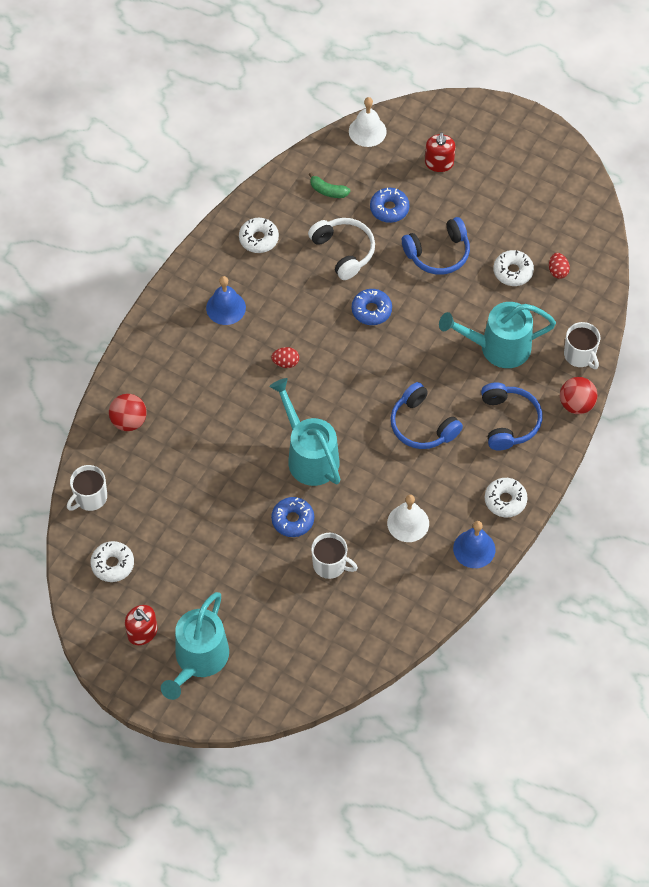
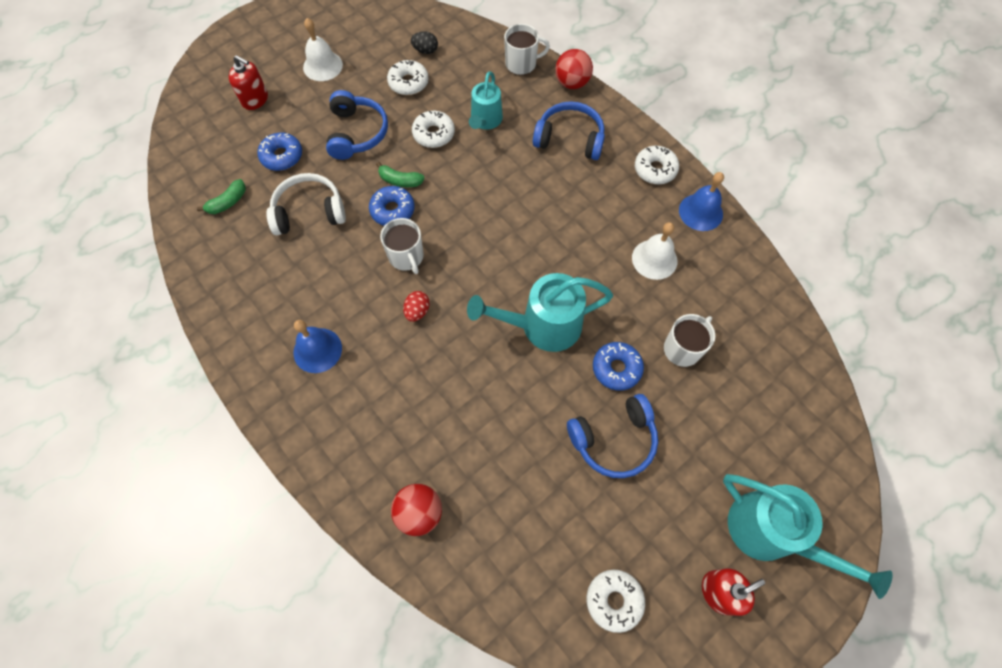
camera: 70 degrees left, 5 degrees up
(90, 497) = (509, 599): white mug -> white mug (406, 257)
(259, 239) = (248, 287): white donut -> white donut (434, 134)
(367, 131) = (179, 145): white bell -> white bell (323, 66)
(403, 305) = (400, 180): none -> green banana
(422, 425) = (546, 210): blue headphones -> blue headphones (614, 440)
(497, 347) = (485, 121): turquoise watering can -> turquoise watering can, size x0.63
(558, 271) = (425, 50): red egg -> black egg

